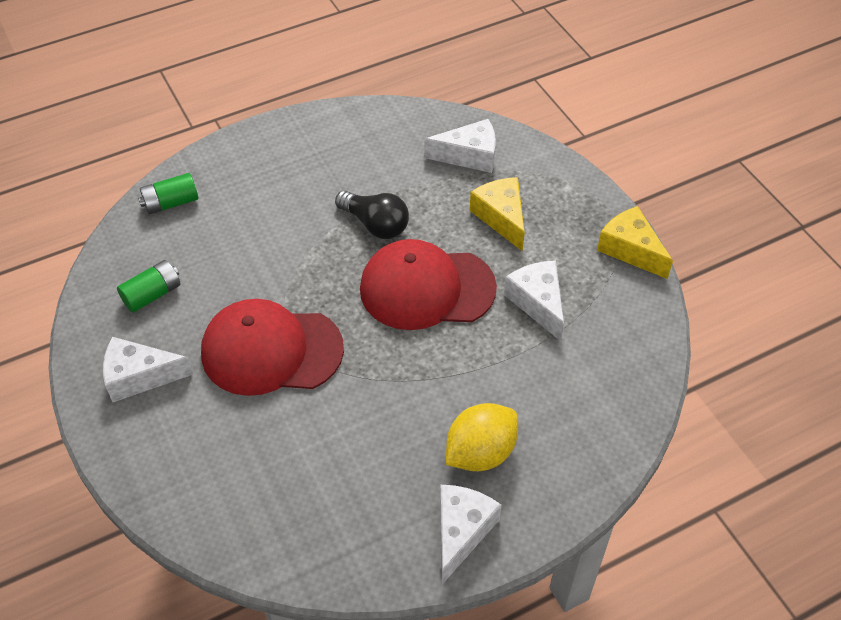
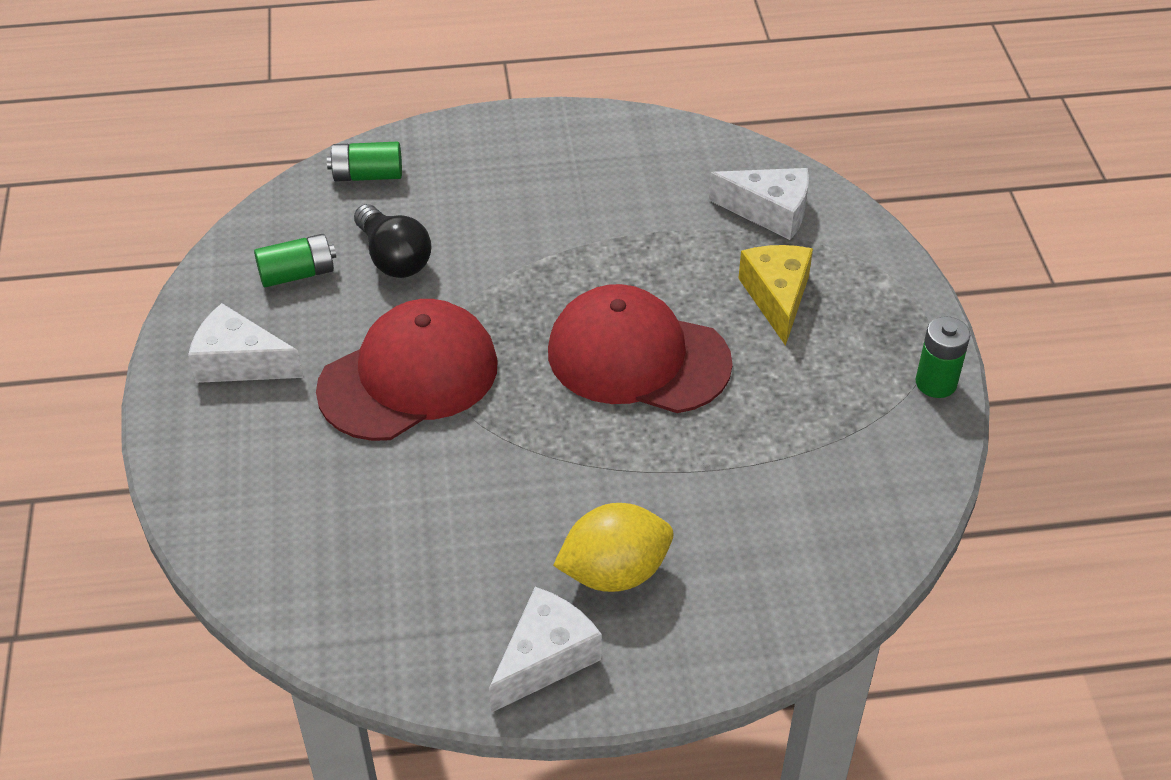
camera: 20 degrees right, 5 degrees down
(271, 350) = (409, 377): red cap -> red cap turned 120 degrees clockwise
(375, 224) = (607, 264): black light bulb -> black light bulb (393, 257)
(538, 303) = (776, 414): white cheese -> none
(630, 250) = (936, 383): yellow cheese -> green battery

